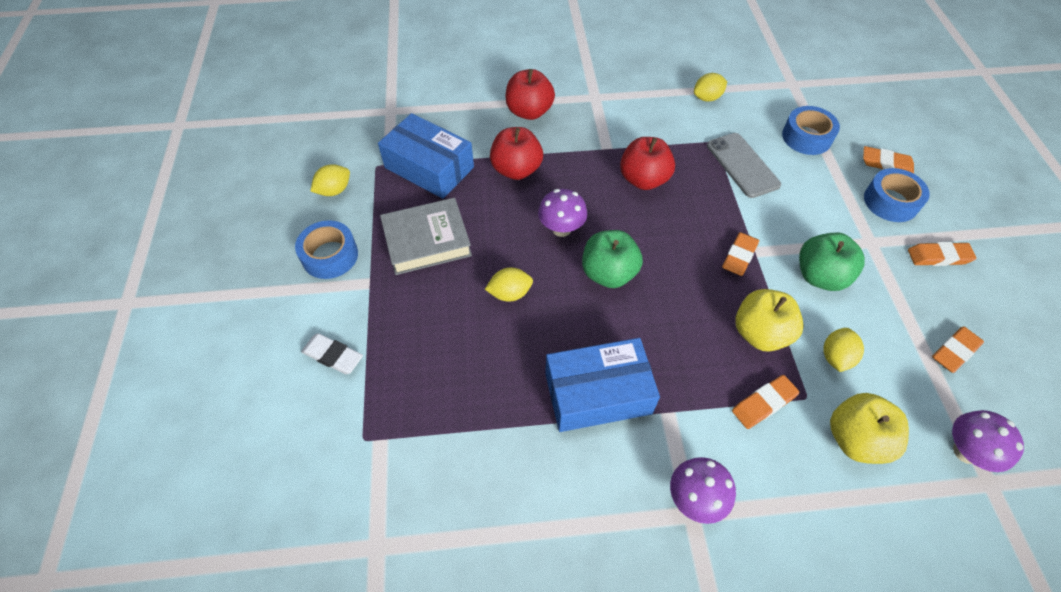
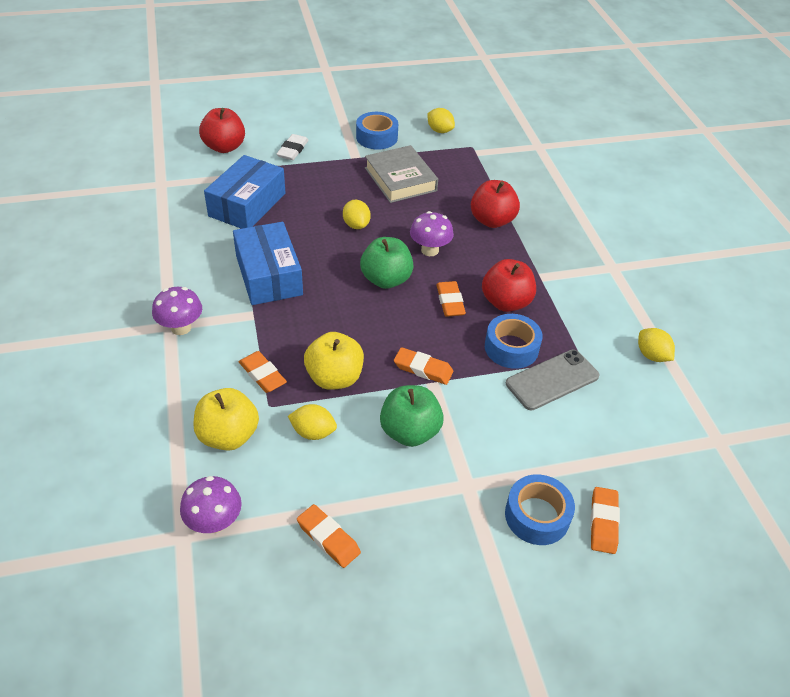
camera: 80 degrees right, 10 degrees down
(429, 167) = (478, 173): blue box -> blue box (247, 204)
(529, 112) = (571, 224): red apple -> red apple (224, 147)
(806, 137) = (621, 443): blue tape -> blue tape (511, 348)
(938, 256) = (459, 551): orange eraser -> orange eraser (450, 302)

